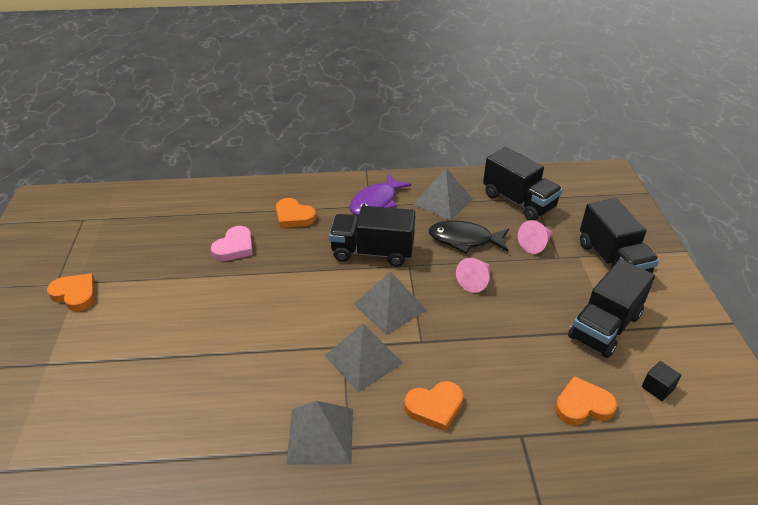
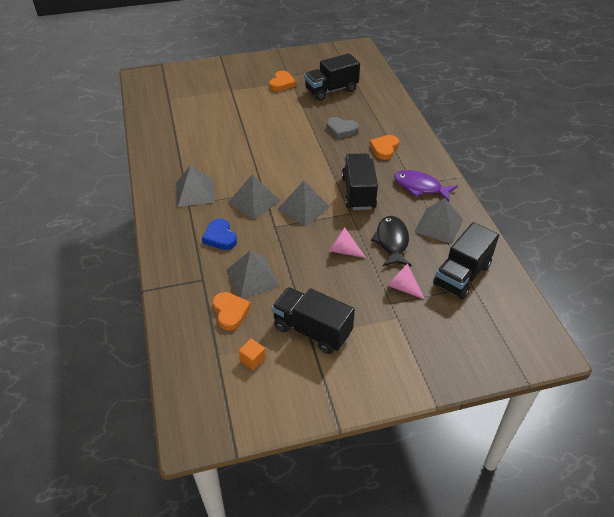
camera: 80 degrees right, 5 degrees up
(234, 247) = (341, 129): pink heart -> grey heart
(434, 407) = (220, 237): orange heart -> blue heart
(519, 375) = (252, 278): none -> grey pyramid
(612, 260) = (399, 342): black truck -> black truck (331, 90)
(657, 388) = (252, 359): black cube -> orange cube

